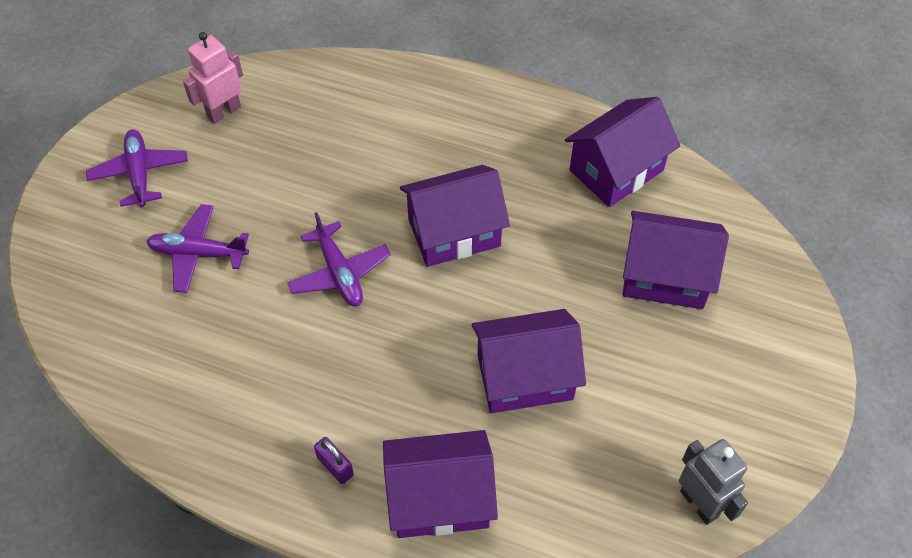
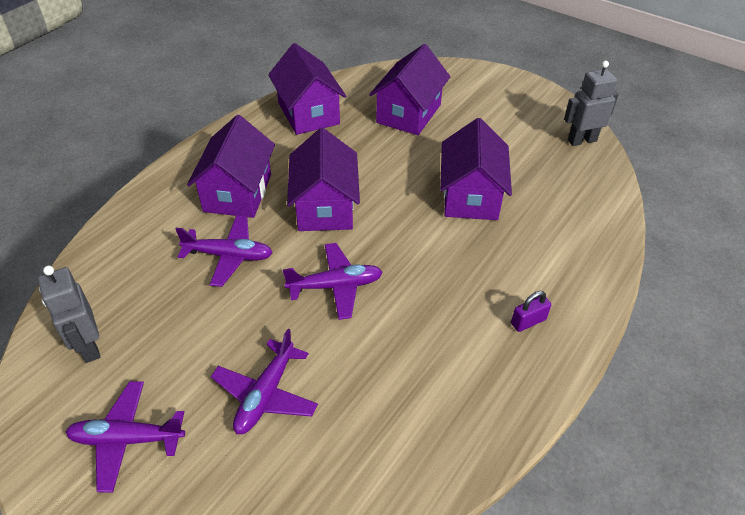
camera: 75 degrees left, 10 degrees down
(224, 112) = (89, 347): pink robot -> grey robot
(356, 171) = (229, 256): none -> purple plane
(439, 498) = (565, 262): purple house -> purple house (238, 193)

